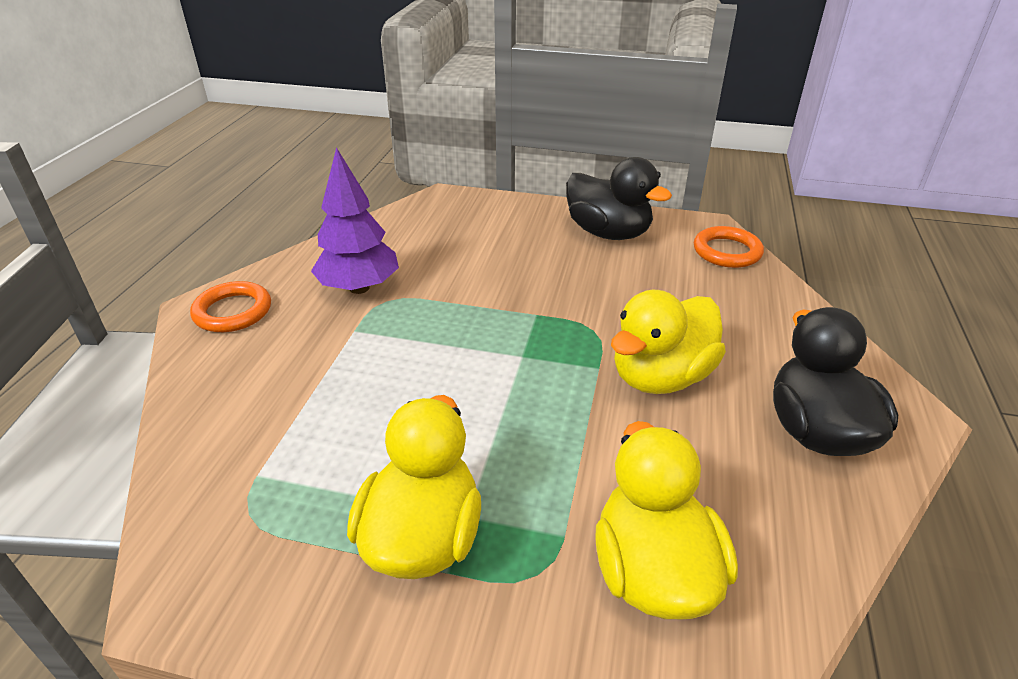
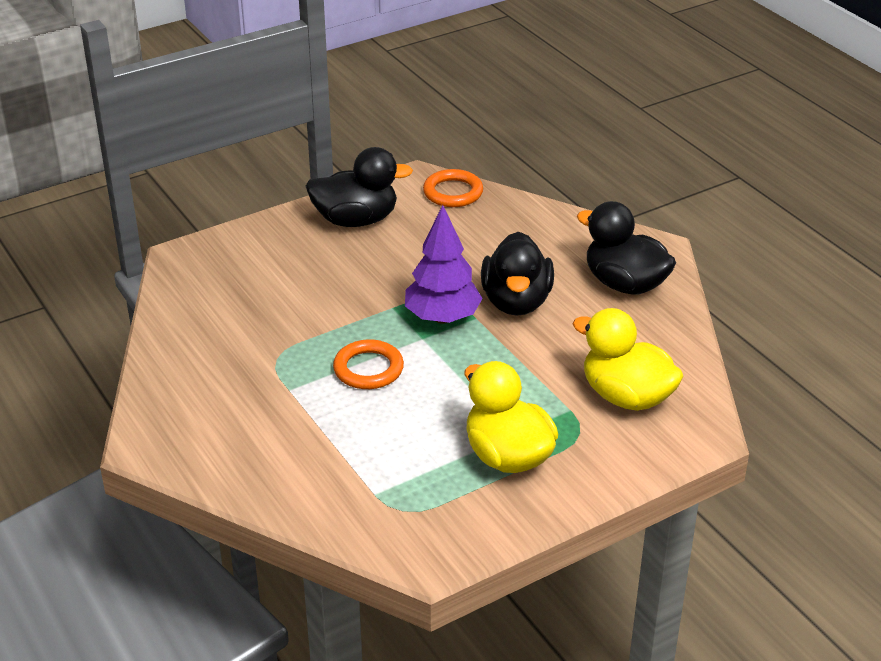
camera: 45 degrees left, 0 degrees up
(233, 311) = (176, 432): orange ring -> orange ring (368, 369)
(359, 288) = (241, 362): purple tree -> purple tree (442, 318)
(661, 377) = (516, 302): yellow duck -> black duck

